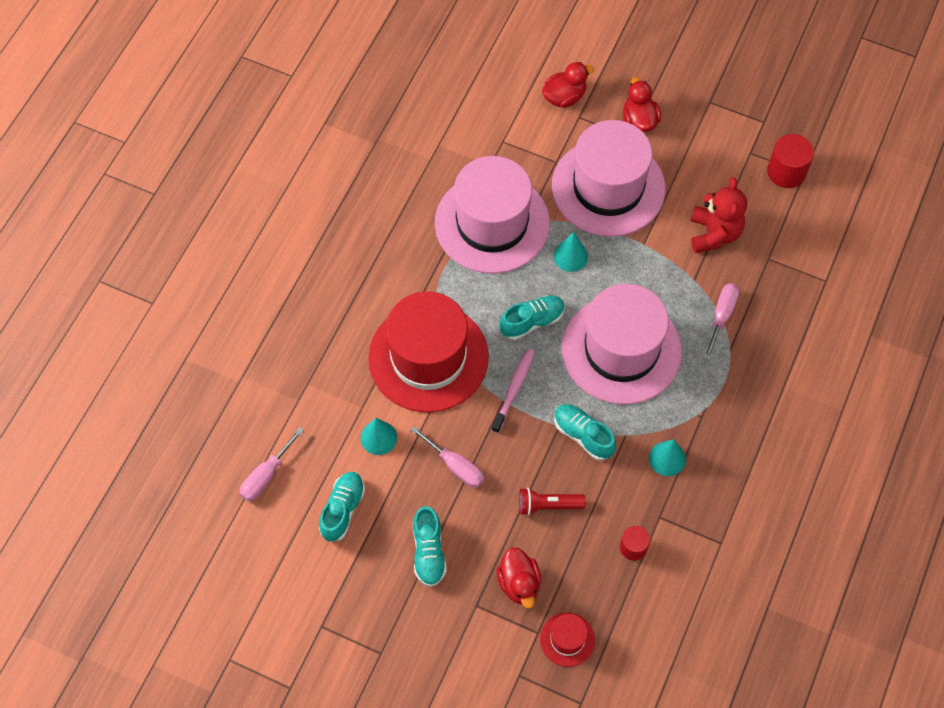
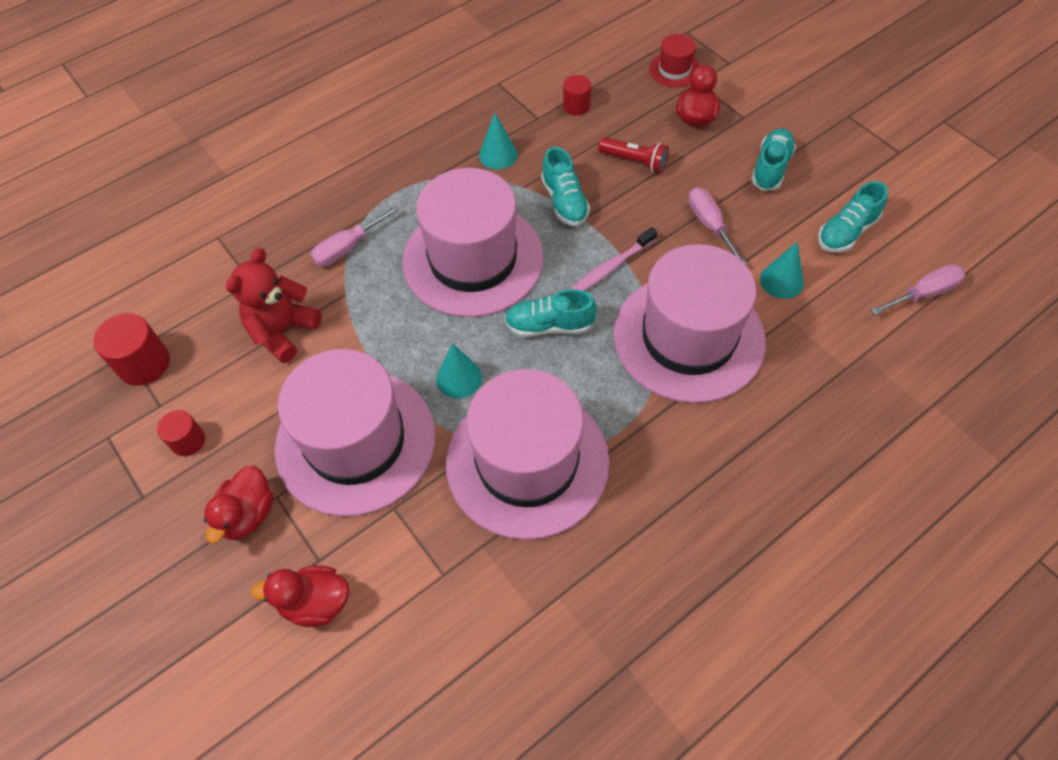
camera: 150 degrees left, 5 degrees down
(428, 357) = (688, 337): red hat -> pink hat
(712, 141) = (188, 441): none -> red cylinder

